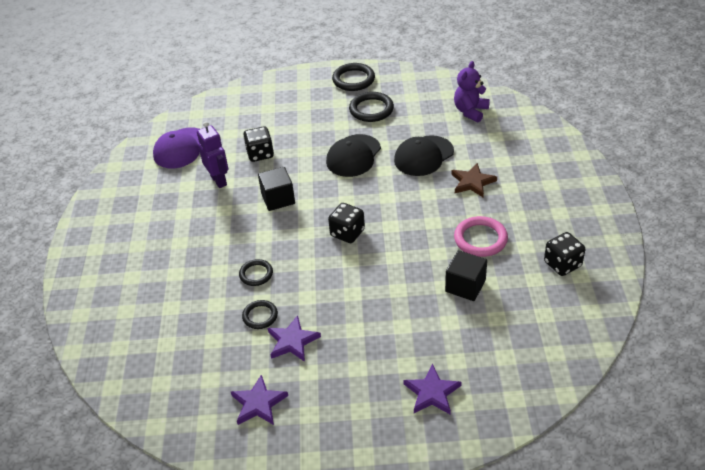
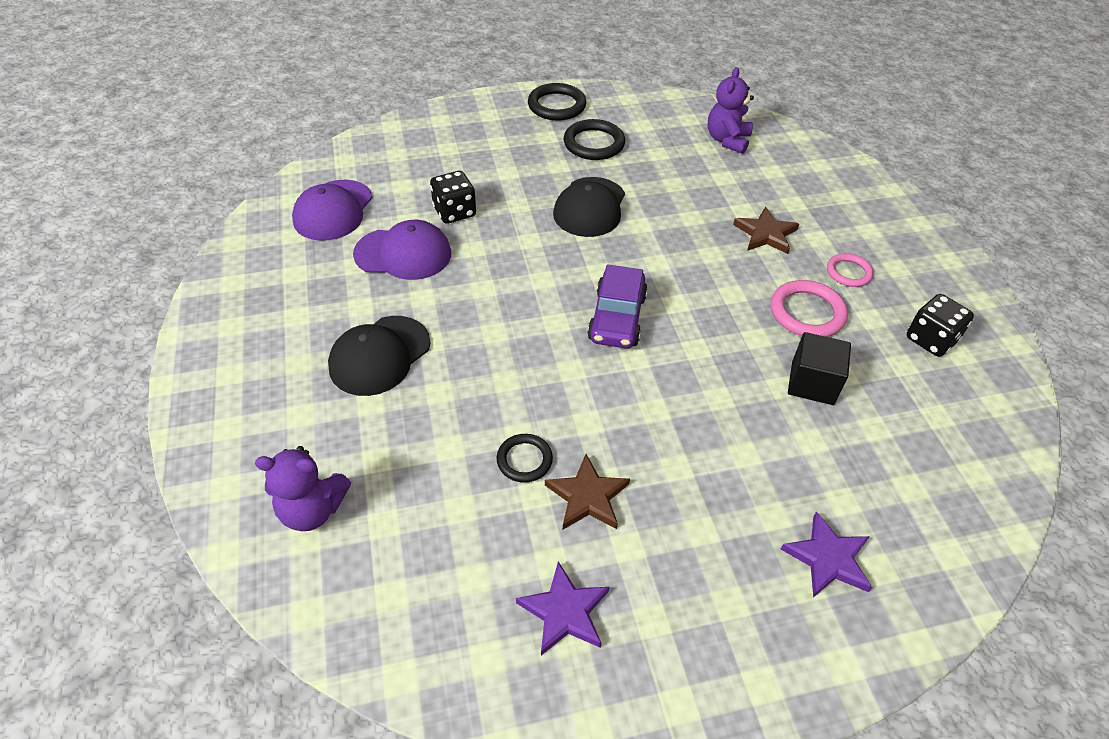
camera: 15 degrees left, 5 degrees up
(127, 332) = (312, 509): none -> purple teddy bear
(219, 180) = (403, 254): purple robot -> purple cap
(256, 274) = (499, 392): black ring -> none
(278, 199) = (499, 275): black cube -> none
(292, 341) = (587, 496): purple star -> brown star
(347, 233) = (617, 318): black dice -> purple car
(423, 156) = (687, 202): black cap -> black cap (380, 355)
(522, 213) = (848, 272): none -> pink ring

